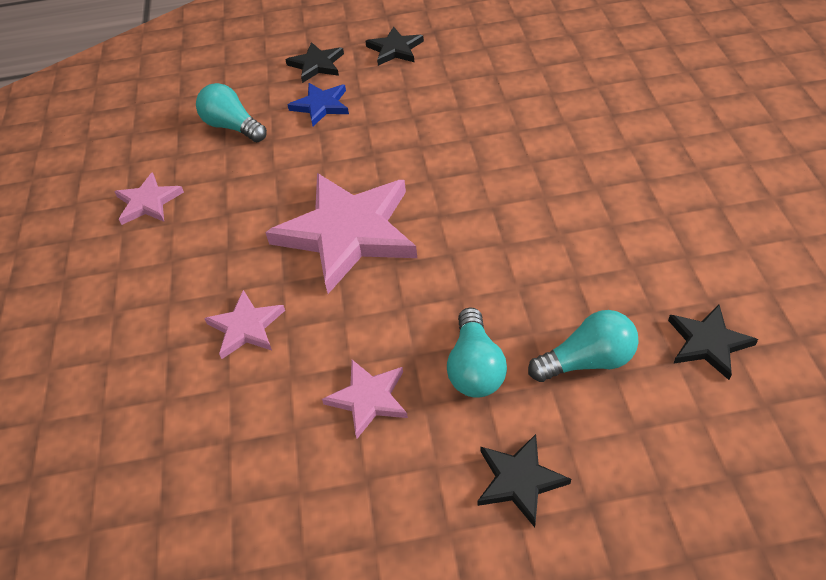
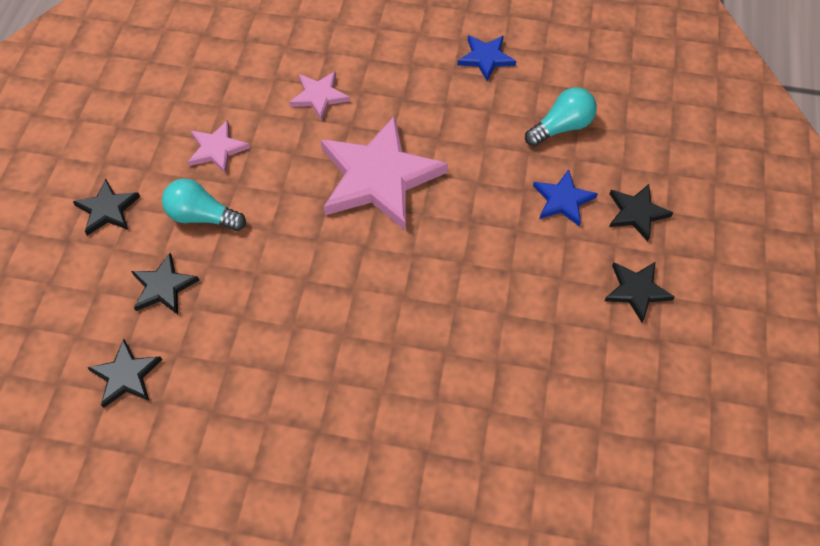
camera: 105 degrees right, 10 degrees up
(148, 202) = (486, 58): pink star -> blue star
(587, 361) = (163, 287): turquoise light bulb -> black star

